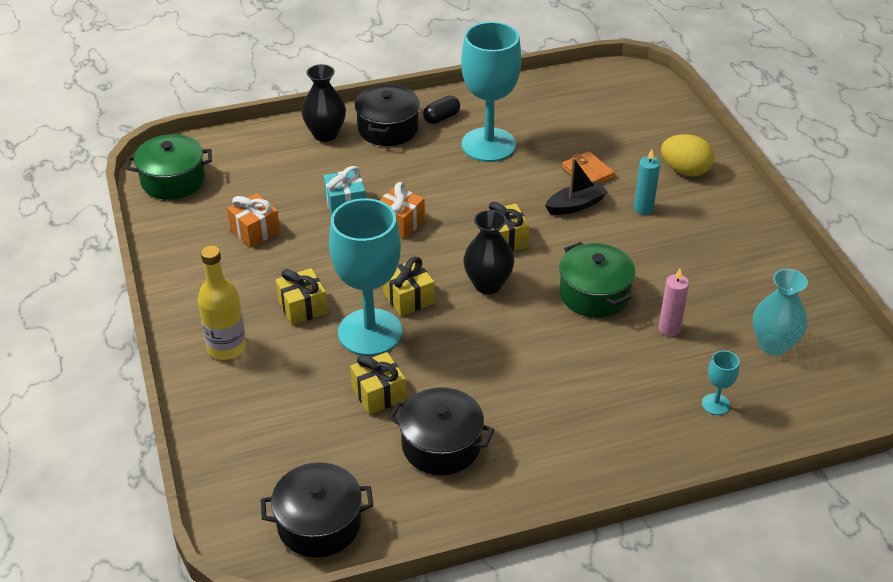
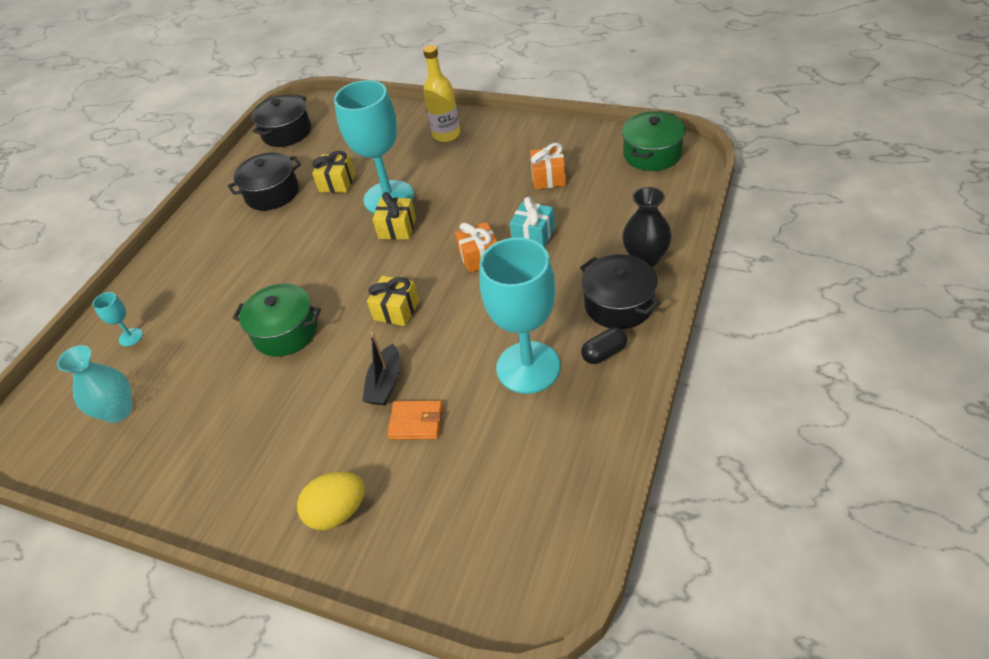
camera: 135 degrees right, 5 degrees up
(302, 307) = (445, 176): yellow gift -> none
(441, 118) = (604, 353): black capsule -> black capsule turned 60 degrees clockwise
(488, 284) = (363, 276): black vase -> none
(643, 209) = (329, 433): turquoise candle -> none
(669, 329) = (207, 356): pink candle -> none

